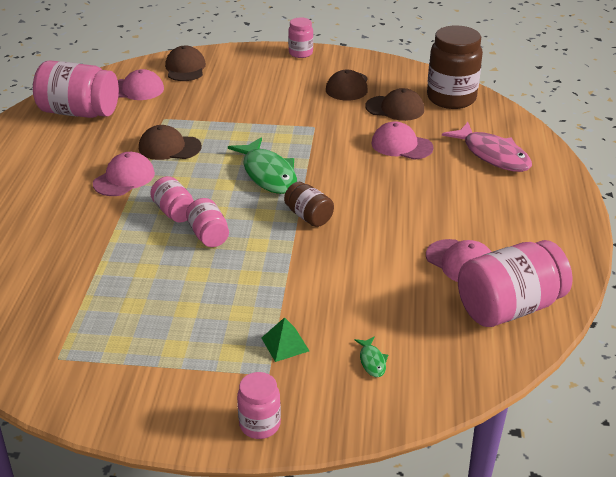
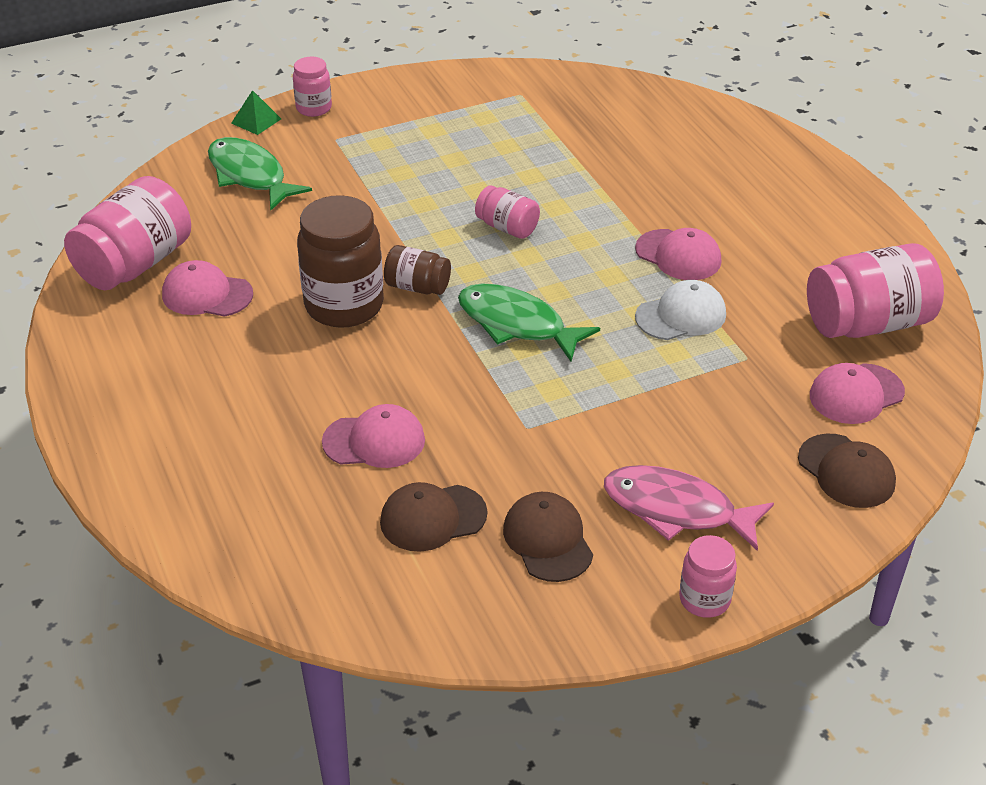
camera: 150 degrees right, 5 degrees up
(124, 178) = (678, 255): pink cap -> pink cap turned 60 degrees counterclockwise
(169, 147) = (681, 315): brown cap -> white cap
(174, 212) = (572, 238): pink jar -> none
(285, 344) = (338, 162): green pyramid -> green pyramid (256, 121)
(372, 361) = (250, 175): green fish -> green fish, size x2.35
(451, 98) = (352, 584): brown jar -> brown jar (344, 305)
(492, 155) = (229, 475): pink fish -> pink fish (676, 510)

